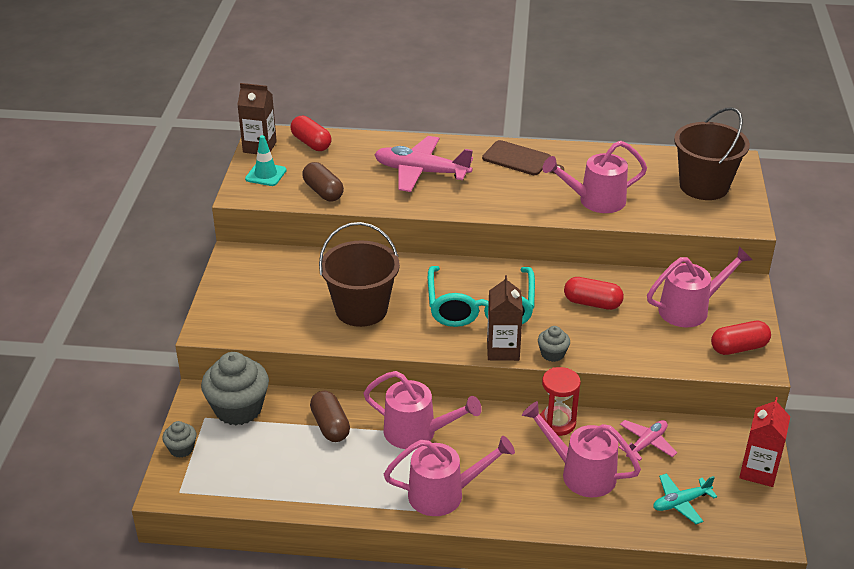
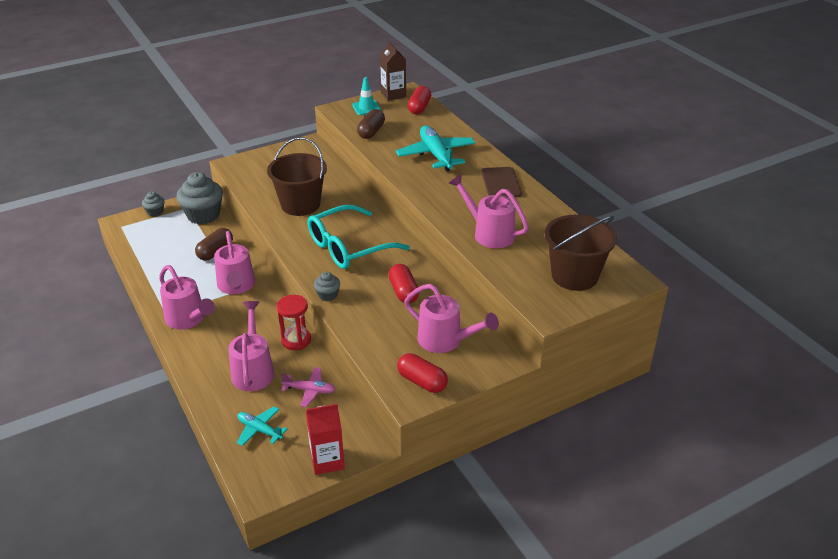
camera: 55 degrees right, 0 degrees up
(421, 172) = (436, 155): pink plane -> turquoise plane
(503, 350) = (312, 273): brown carton -> none

